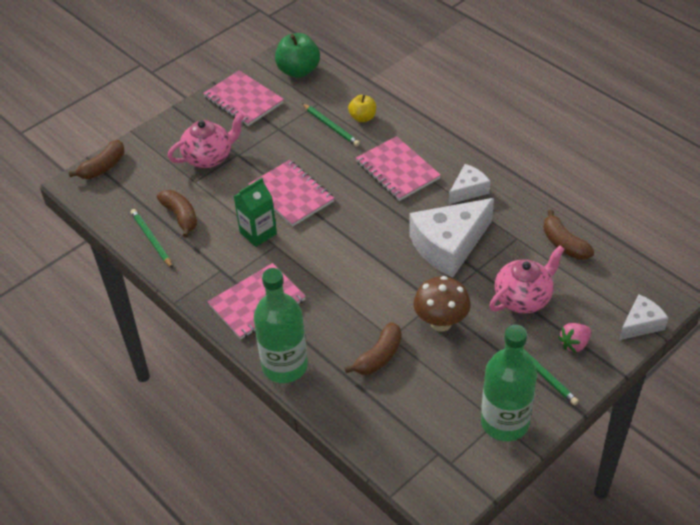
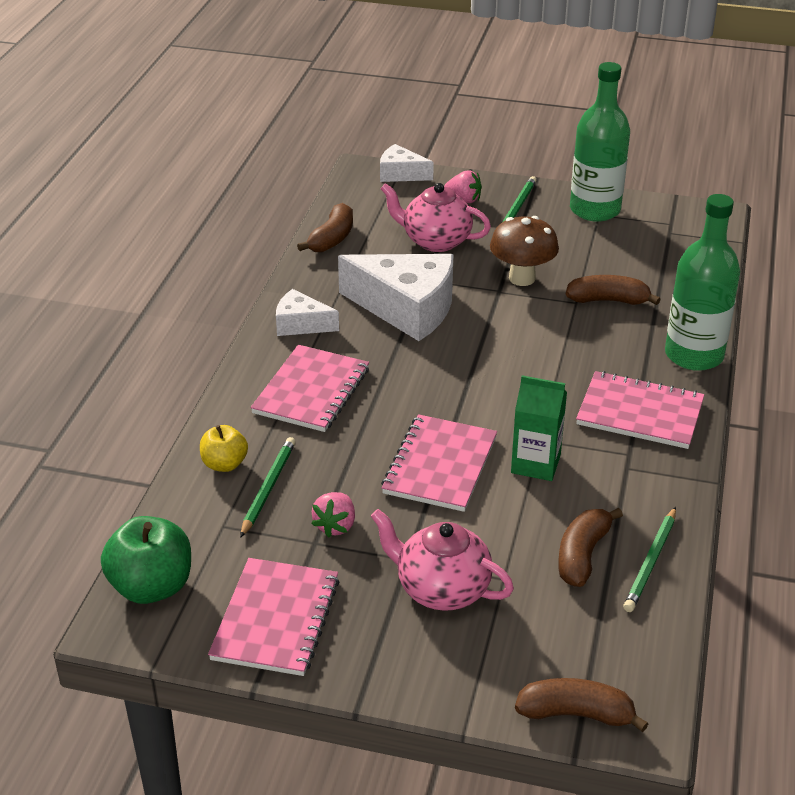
camera: 125 degrees left, 10 degrees down
(283, 139) = (335, 526): none -> pink strawberry

